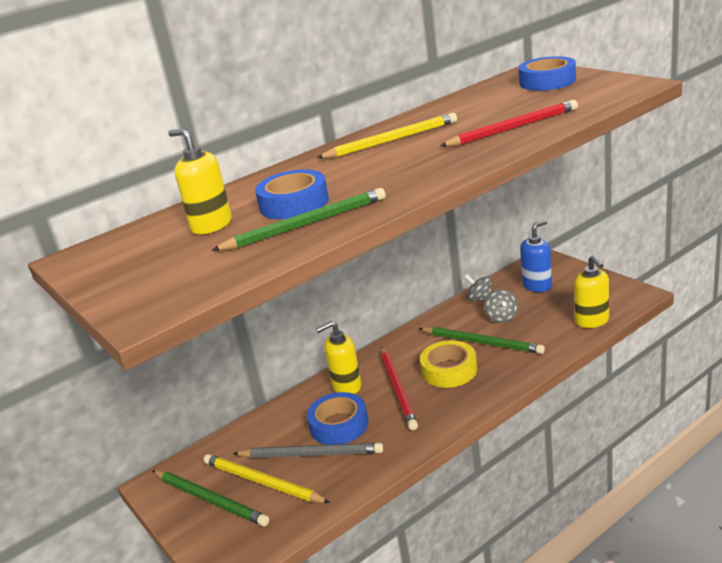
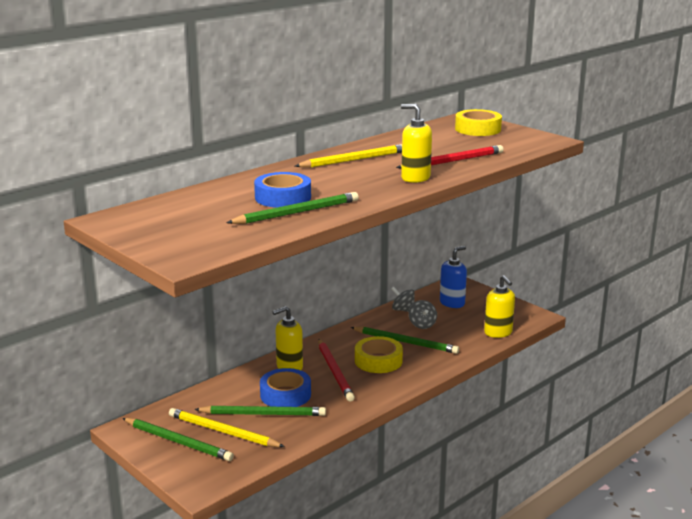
camera: 10 degrees left, 5 degrees down
(211, 225) = (217, 206): yellow soap dispenser -> yellow soap dispenser (415, 178)
(311, 454) = (263, 414): grey pencil -> green pencil
(547, 81) = (477, 129): blue tape -> yellow tape

